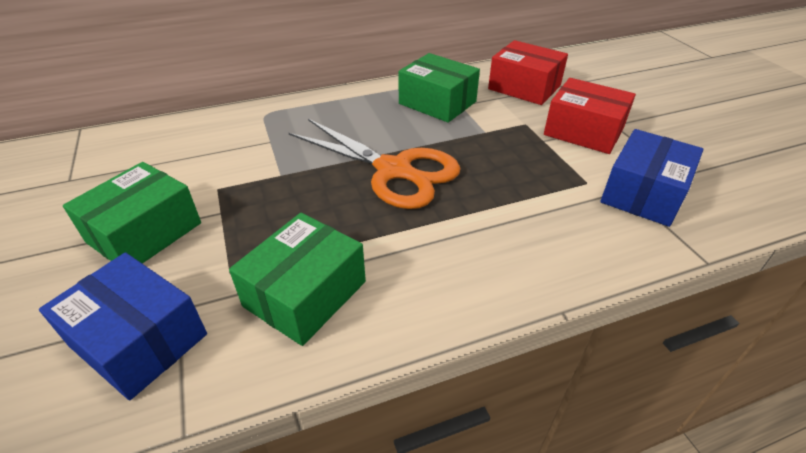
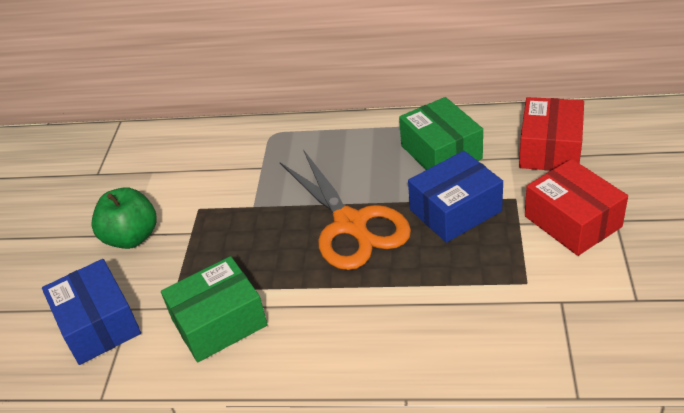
camera: 30 degrees right, 0 degrees up
(145, 233) = (132, 237): green box -> green apple
(524, 87) = (550, 149): red box -> red box turned 45 degrees clockwise
(643, 193) = (575, 309): blue box -> blue box (455, 210)

